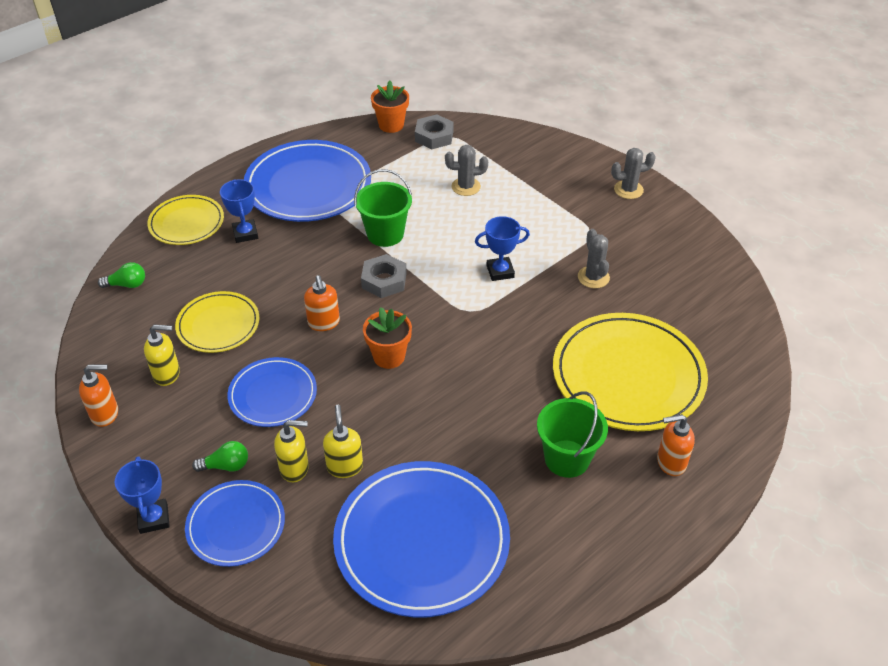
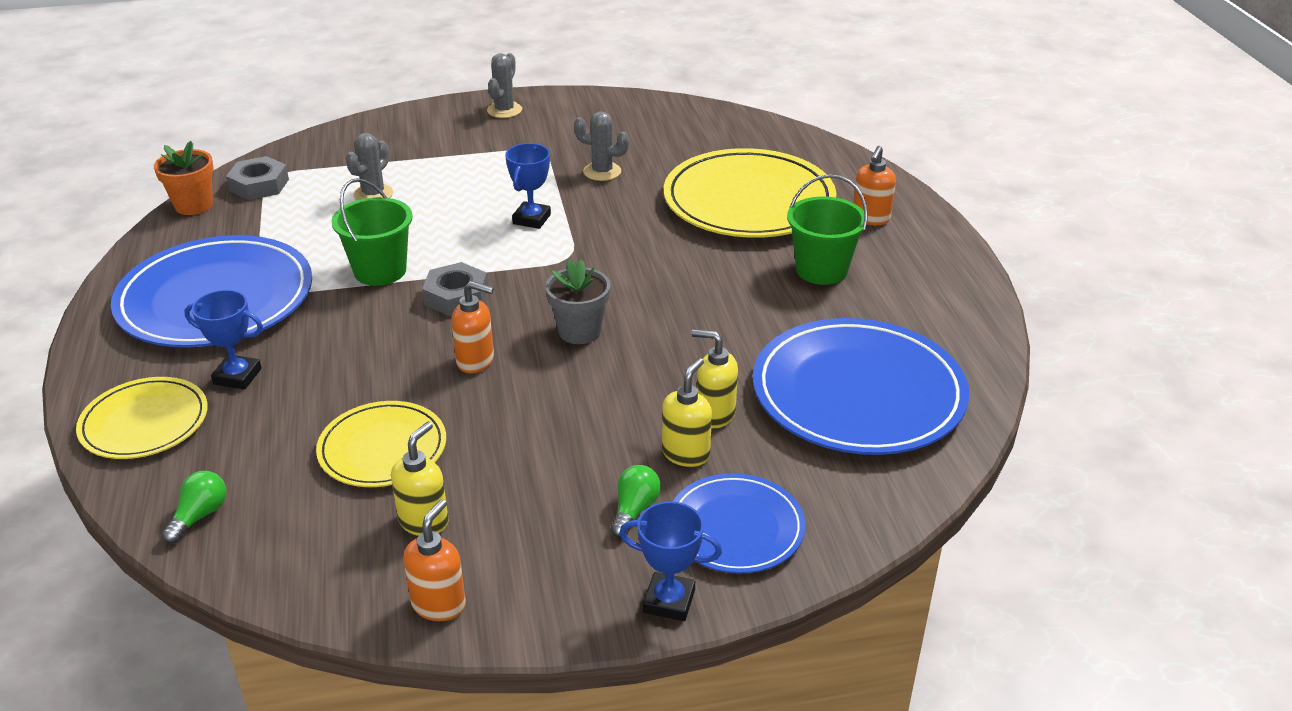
camera: 60 degrees left, 10 degrees down
(273, 395) = (553, 437): blue plate -> none
(389, 356) = (579, 331): orange flower pot -> grey flower pot

